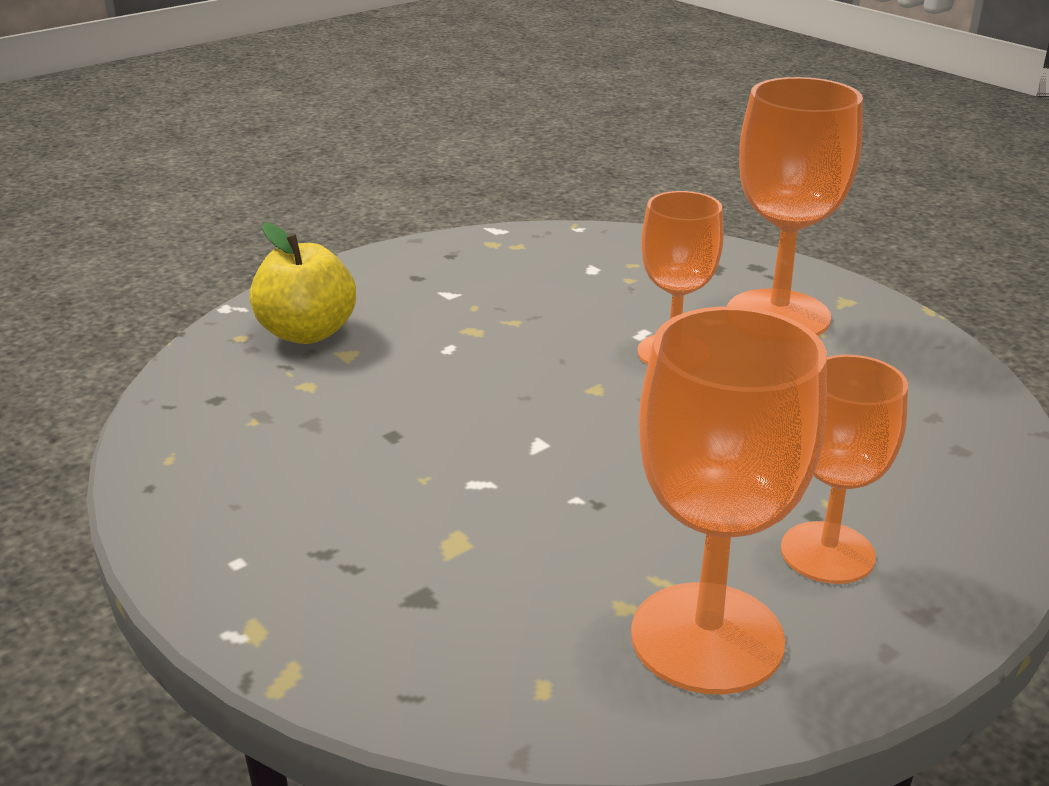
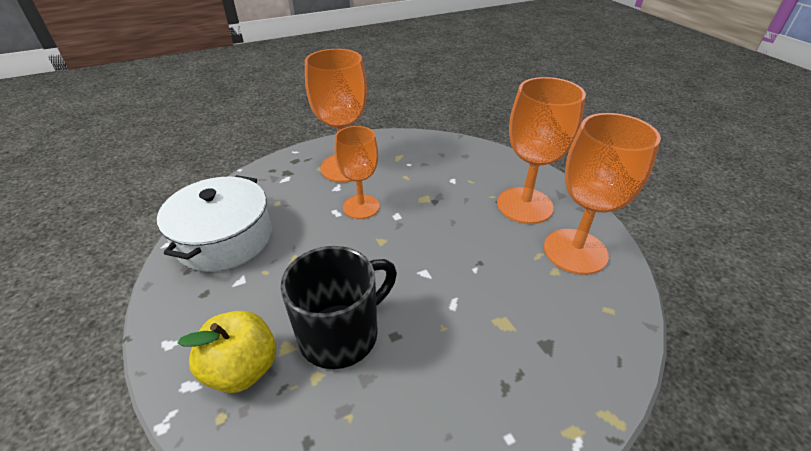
camera: 75 degrees left, 10 degrees up
(382, 389) = (341, 333): none -> black mug
(523, 261) = (224, 238): none -> white pot
(827, 553) = (524, 205): orange goblet -> orange goblet, size x1.51

